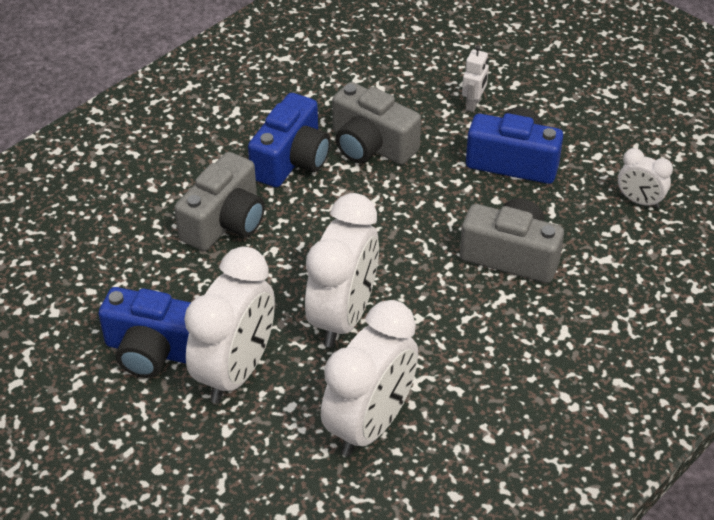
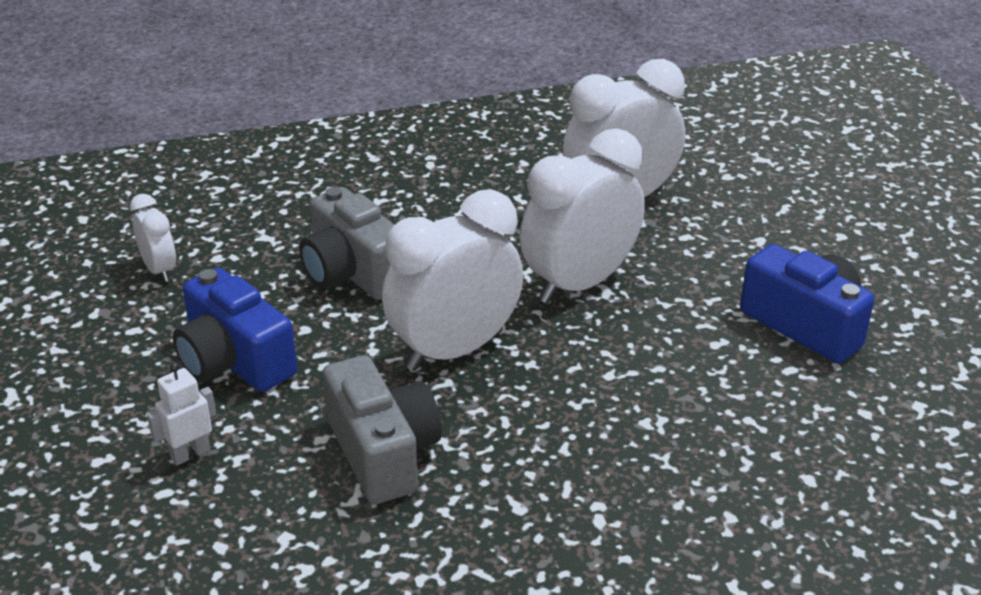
camera: 150 degrees left, 10 degrees down
(225, 222) = (651, 429): grey camera -> none
(236, 371) = (725, 278): white clock -> white clock (454, 350)
(291, 160) = (506, 476): blue camera -> none

